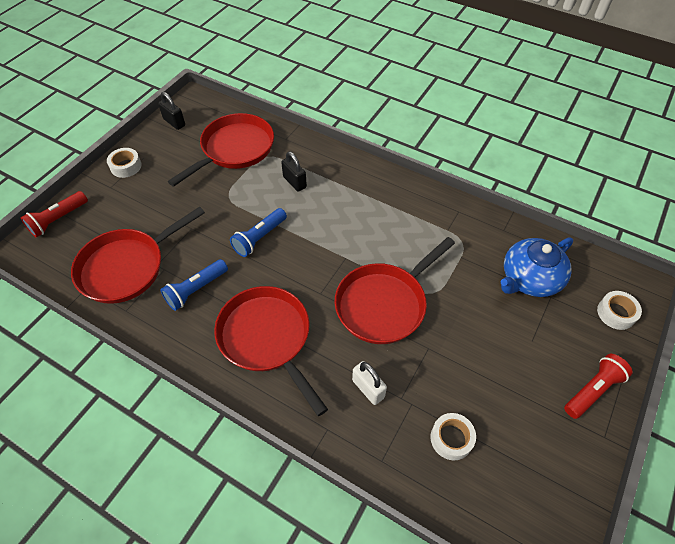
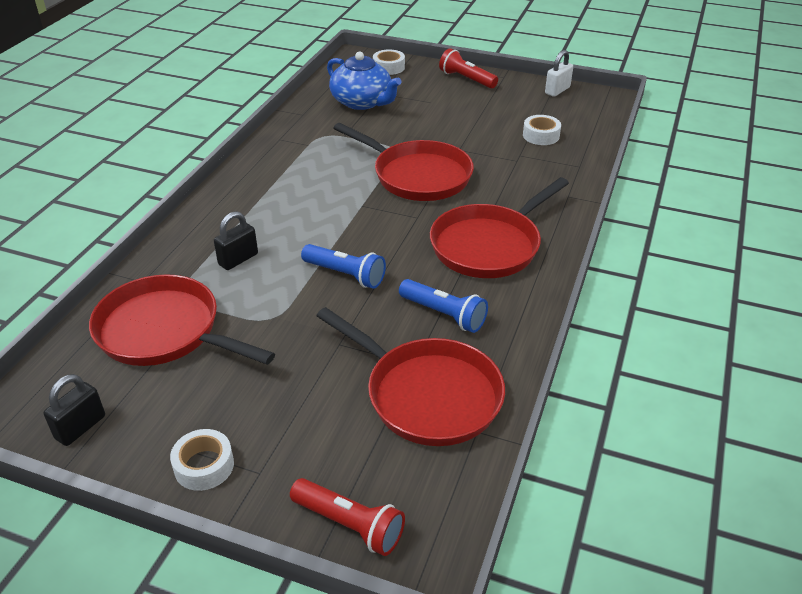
camera: 100 degrees left, 15 degrees down
(368, 389) = (516, 178): white padlock -> white padlock (557, 90)

